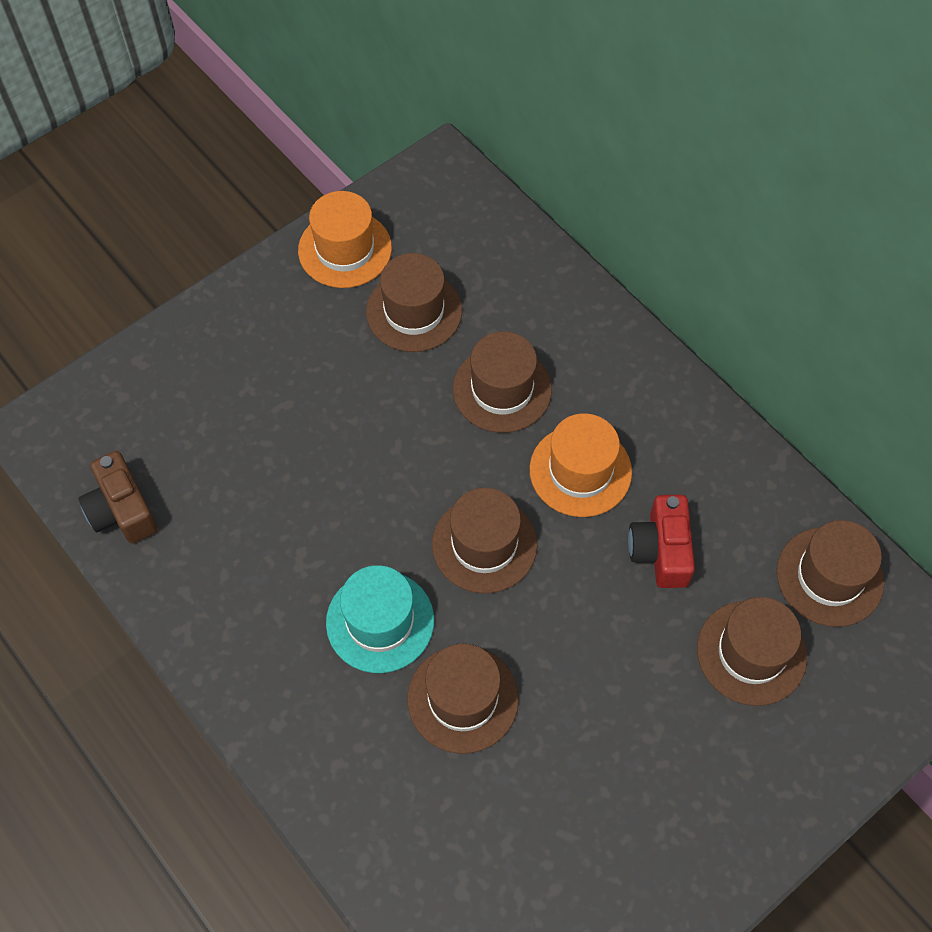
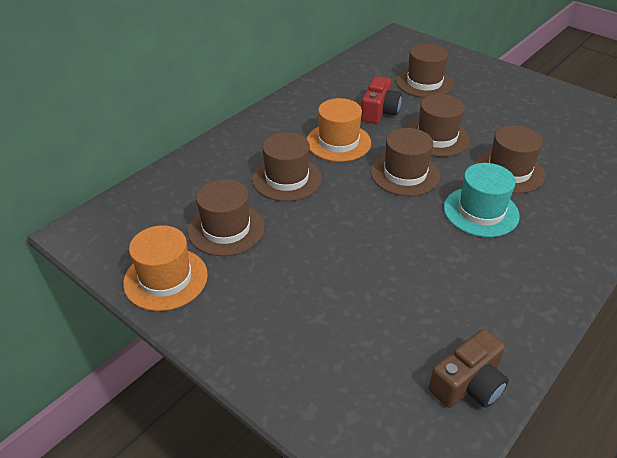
camera: 100 degrees left, 20 degrees down
(661, 550) = (379, 111): red camera -> red camera turned 60 degrees counterclockwise
(829, 576) = (371, 64): brown hat -> brown hat (437, 137)

